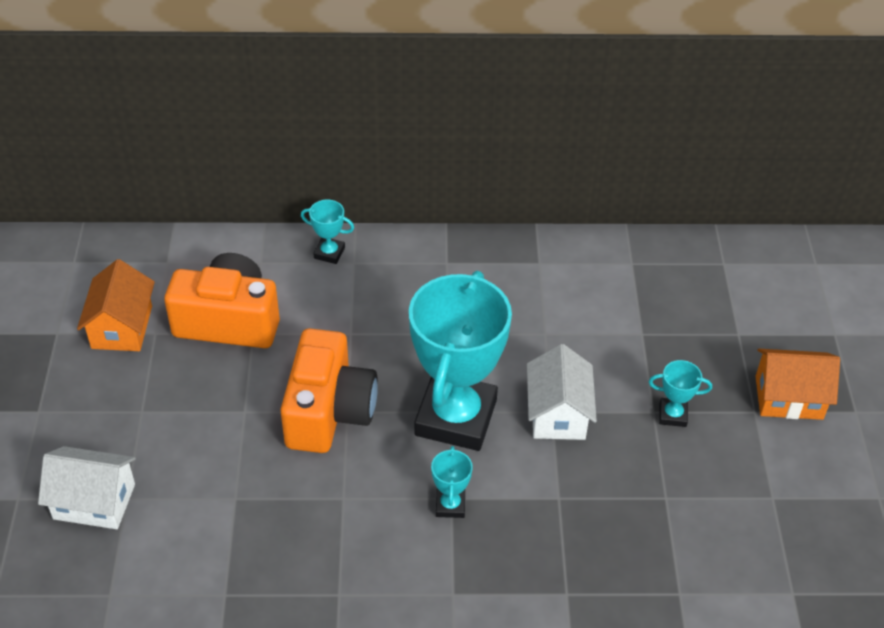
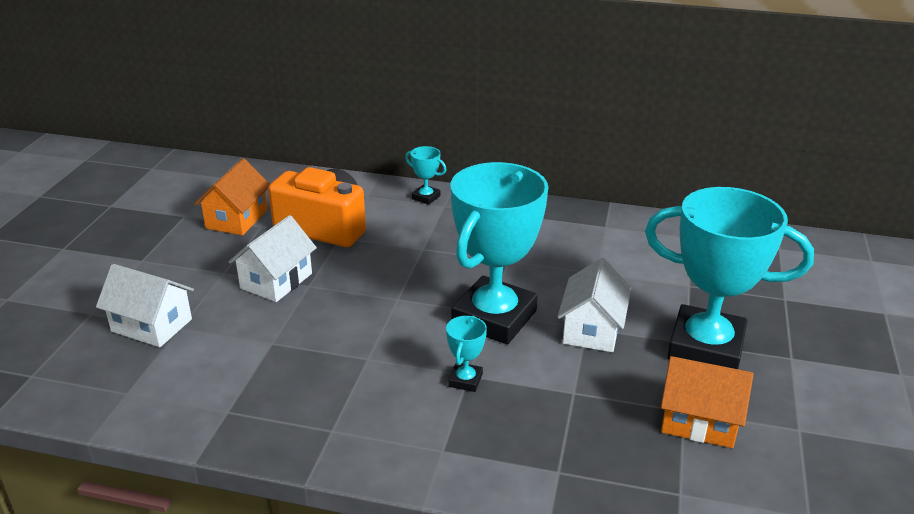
camera: 15 degrees right, 15 degrees down
(206, 412) = (276, 281): none -> white house
(329, 411) = (381, 296): orange camera -> none
(672, 415) = (705, 347): turquoise trophy -> turquoise trophy, size x2.49
(788, 397) = (829, 352): orange house -> orange house (699, 421)

